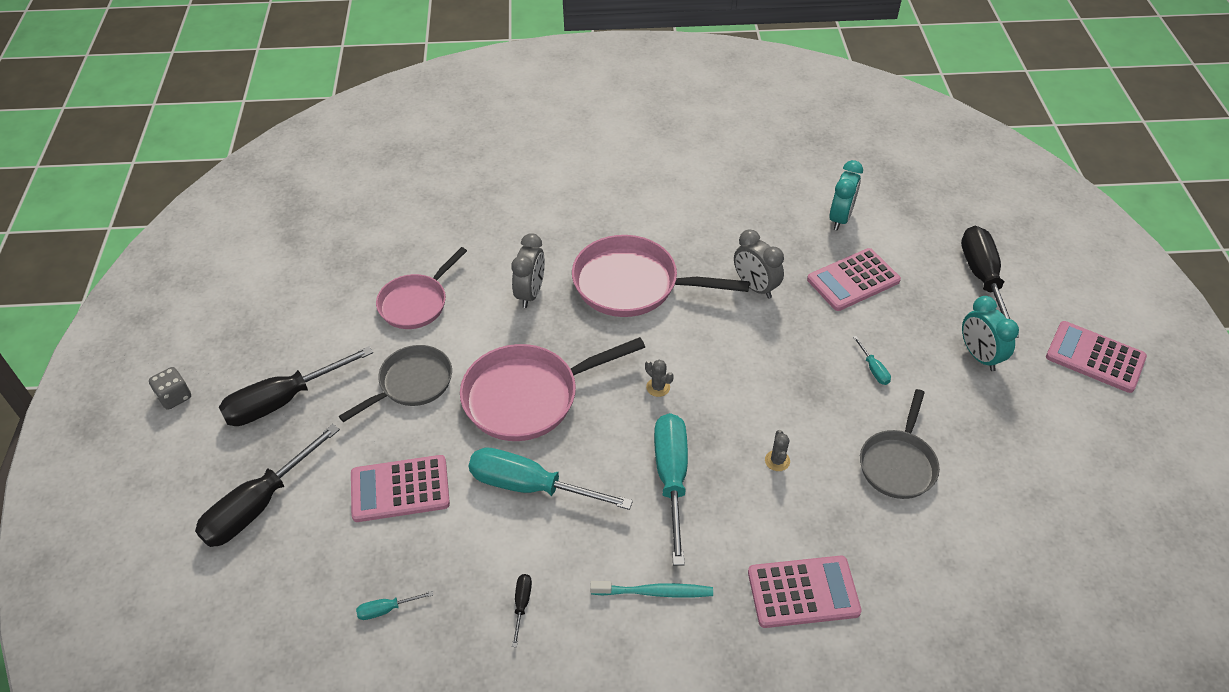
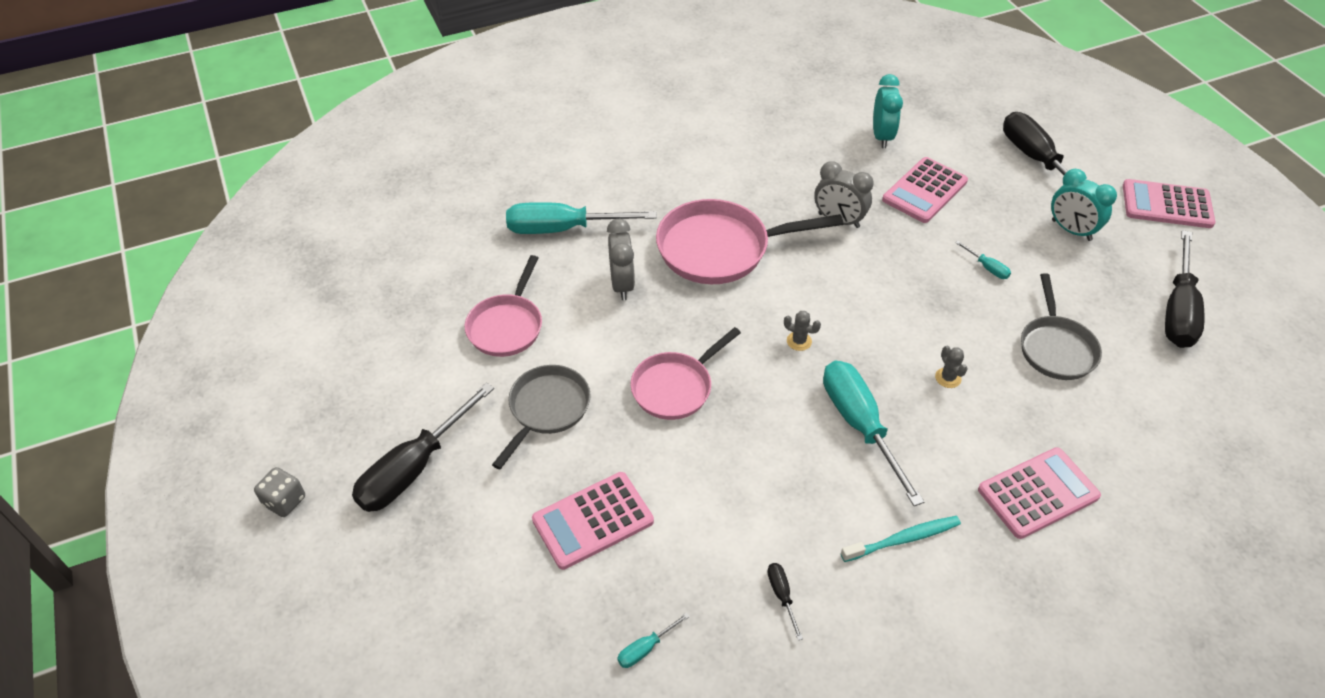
camera: 20 degrees left, 0 degrees up
(259, 505) = (446, 586): black screwdriver -> black screwdriver (1178, 310)
(528, 396) = (675, 387): pink pan -> pink pan, size x0.65
(530, 486) = (726, 475): turquoise screwdriver -> turquoise screwdriver (563, 229)

